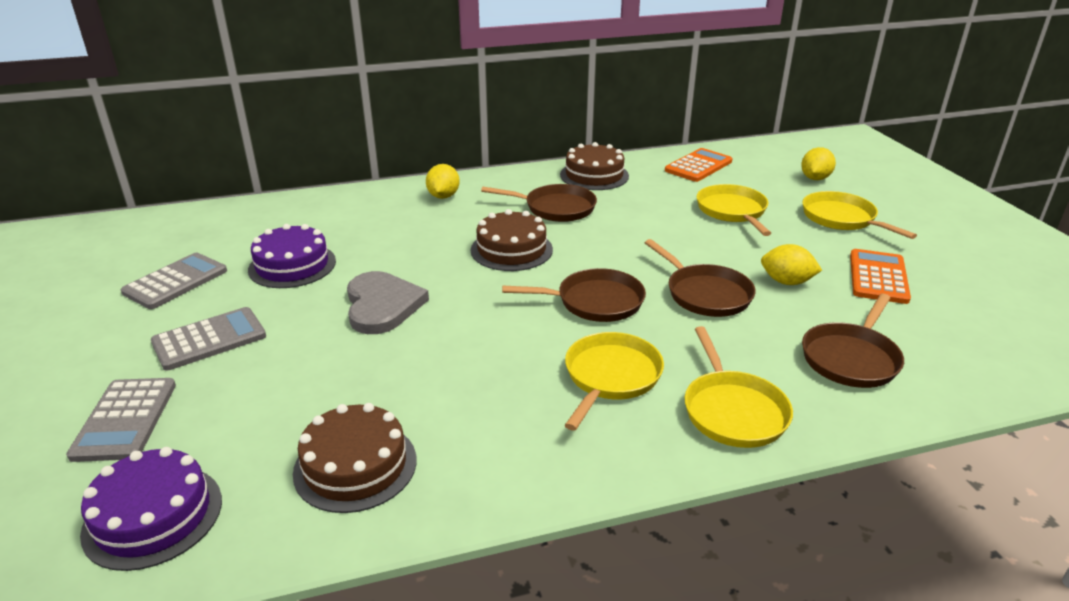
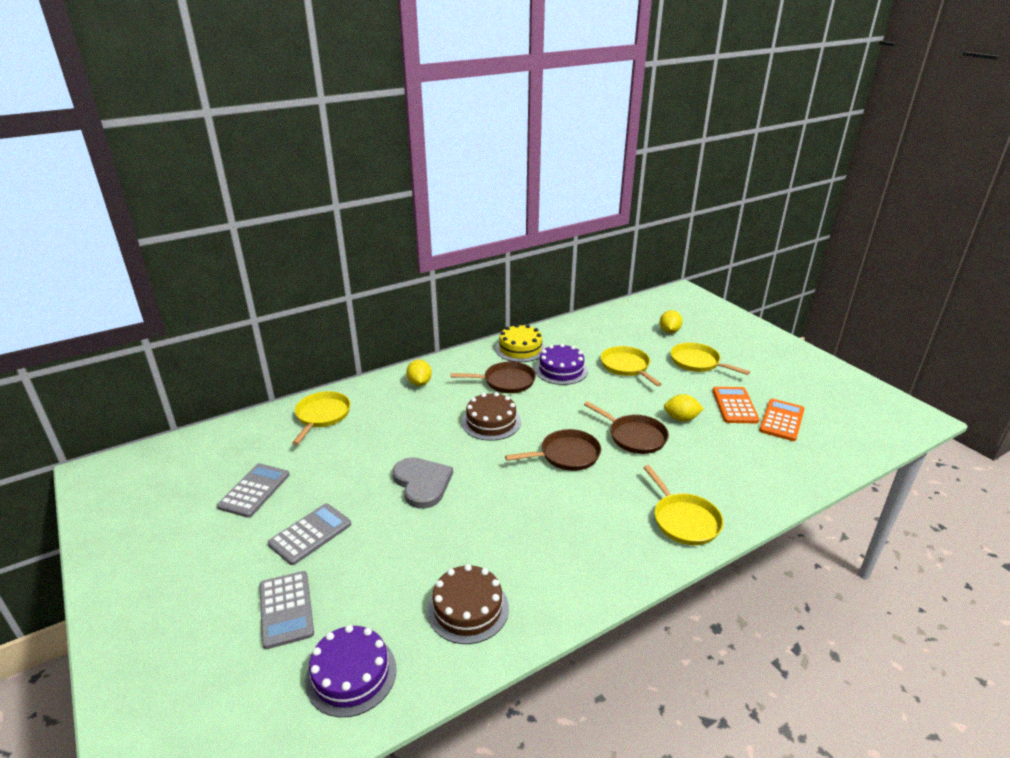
camera: 15 degrees left, 0 degrees up
(292, 265) = (337, 461): purple cake -> purple cake (561, 370)
(594, 175) = (520, 349): brown cake -> yellow cake
(610, 377) = (601, 511): yellow pan -> yellow pan (322, 416)
(698, 166) = (589, 331): orange calculator -> orange calculator (781, 420)
(851, 358) = (738, 469): brown pan -> none

